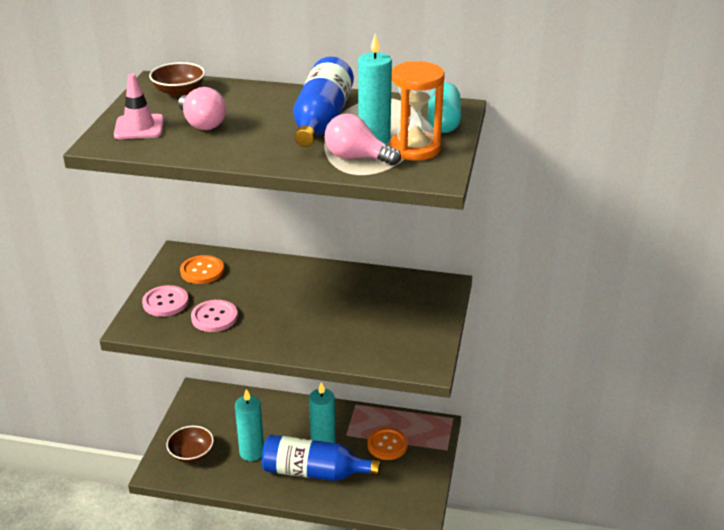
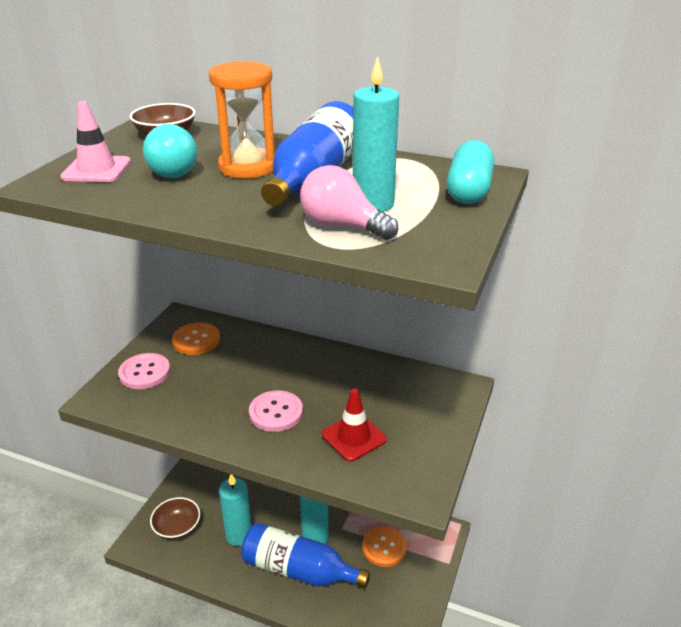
camera: 10 degrees right, 0 degrees up
(202, 124) = (171, 171): pink light bulb -> turquoise light bulb
(214, 317) = (190, 397): pink button -> pink button (276, 412)
(364, 332) = (354, 437): none -> red traffic cone
(415, 149) = (423, 221): orange hourglass -> orange hourglass (248, 167)

